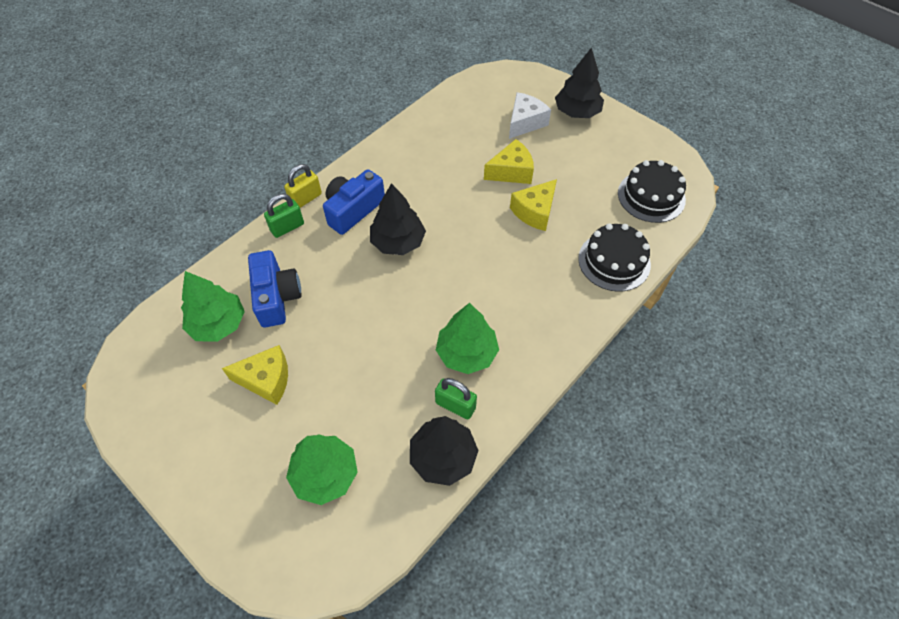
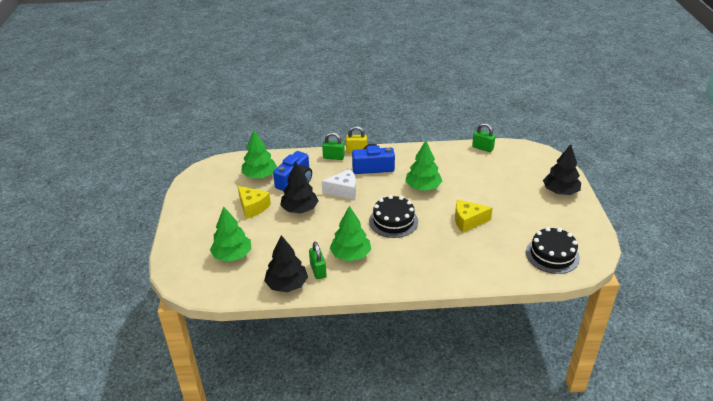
camera: 45 degrees right, 20 degrees down
(398, 242) = (377, 192): black tree -> black tree (300, 209)
(440, 199) = (423, 187): none -> green tree
(445, 103) = (482, 148): none -> green padlock
(511, 171) = (479, 197): yellow cheese -> none
(525, 122) = (519, 180): white cheese -> white cheese (343, 190)
(614, 261) = (484, 269): black cake -> black cake (393, 221)

